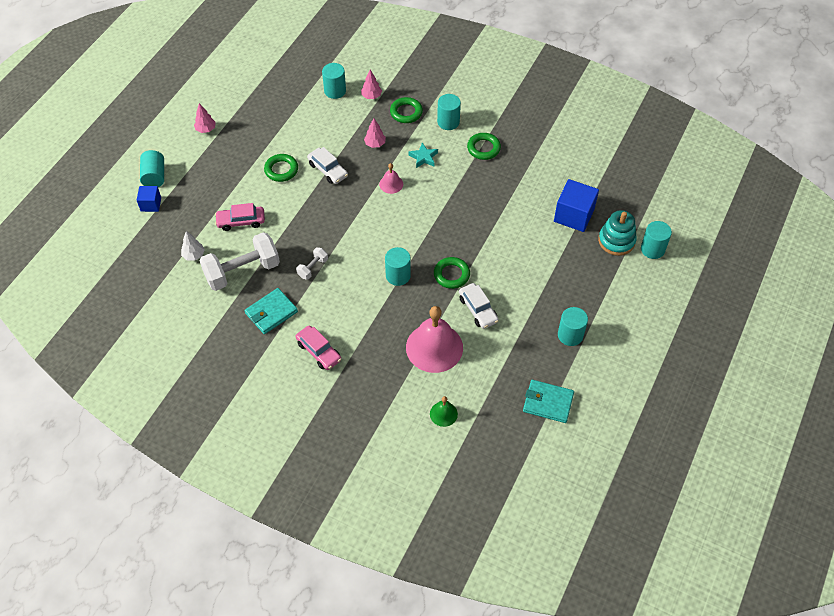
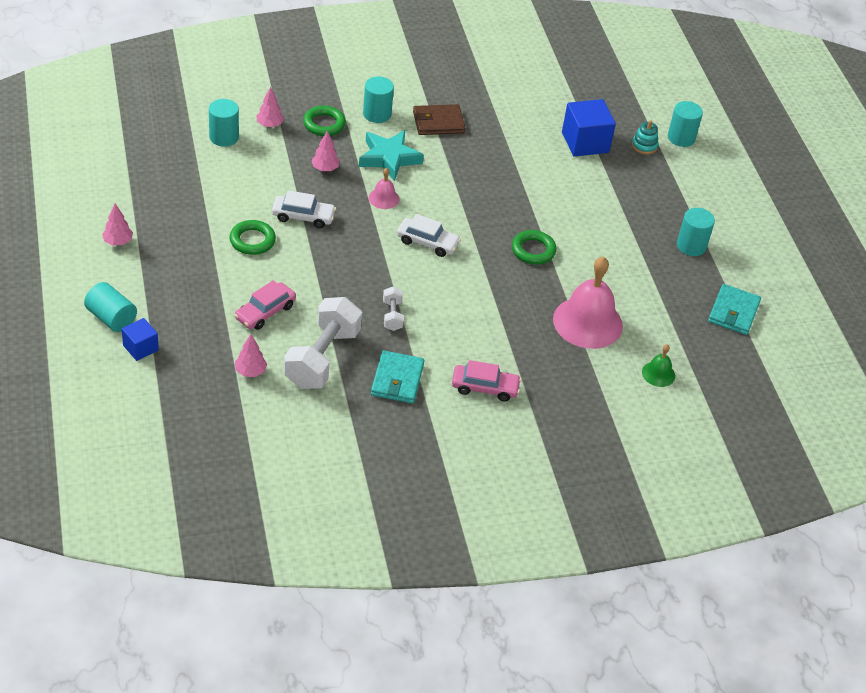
camera: 45 degrees left, 10 degrees down
(194, 255) = (250, 371): white tree -> pink tree
(398, 275) = (484, 278): turquoise cylinder -> none
(423, 157) = (389, 158): turquoise star -> turquoise star, size x1.70
(478, 309) = (590, 268): white car -> white car (427, 242)
(483, 148) = (438, 122): green ring -> brown wallet
(548, 402) = (733, 312): turquoise wallet -> turquoise wallet turned 45 degrees counterclockwise
(616, 241) = (644, 146): turquoise stacking toy -> turquoise stacking toy, size x0.61

